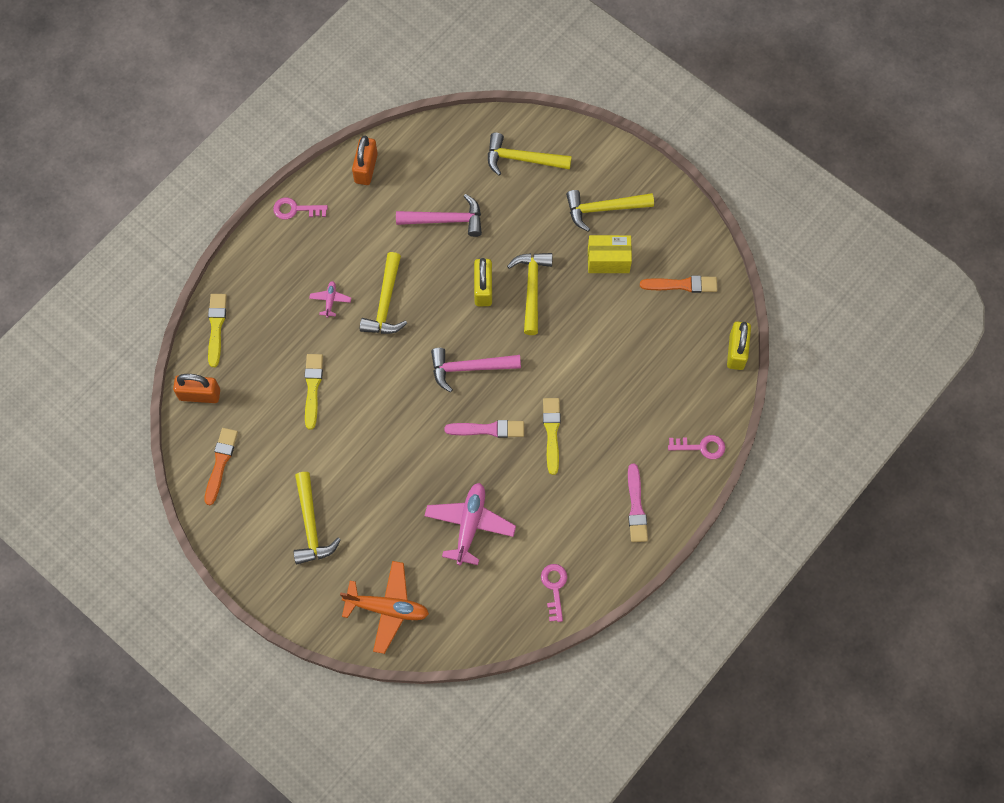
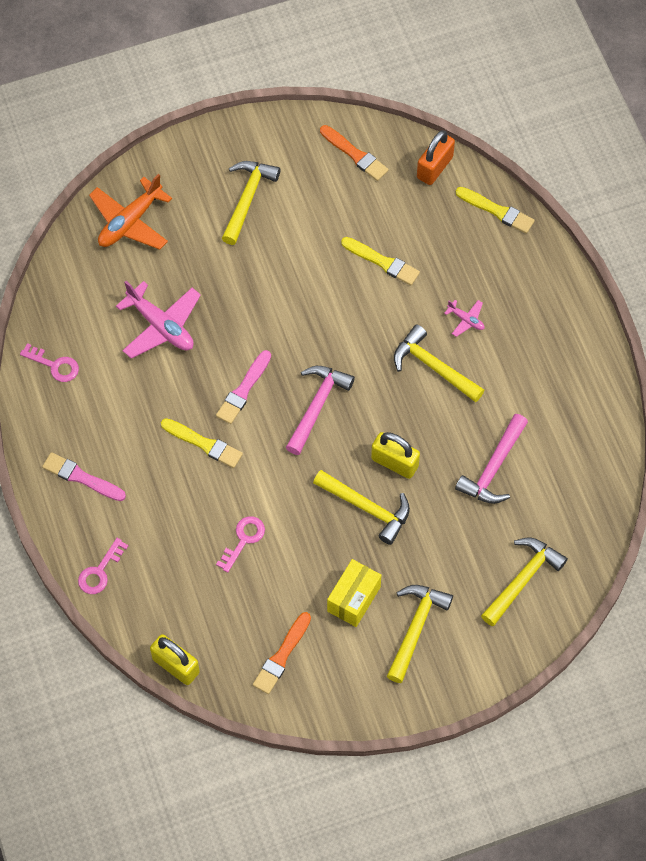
camera: 120 degrees right, 5 degrees down
(295, 209) = (587, 336): pink key -> pink key (243, 540)
(311, 525) = (247, 198): yellow hammer -> yellow hammer turned 90 degrees clockwise
(366, 168) = (598, 423): orange padlock -> none

